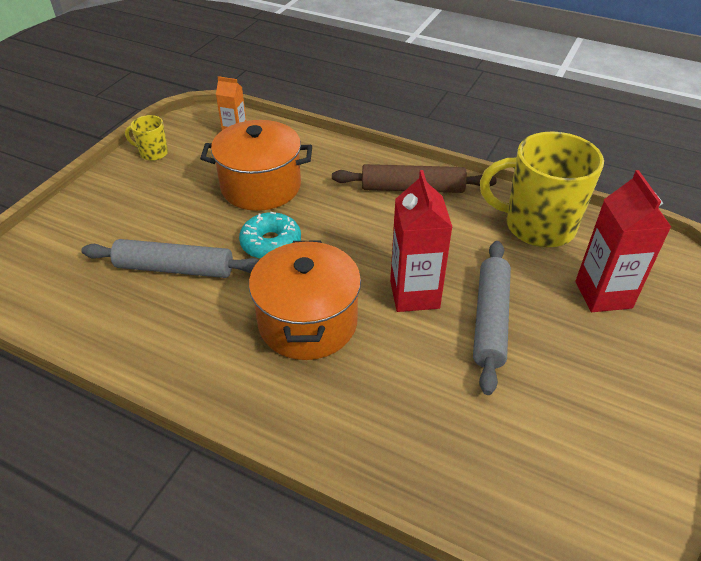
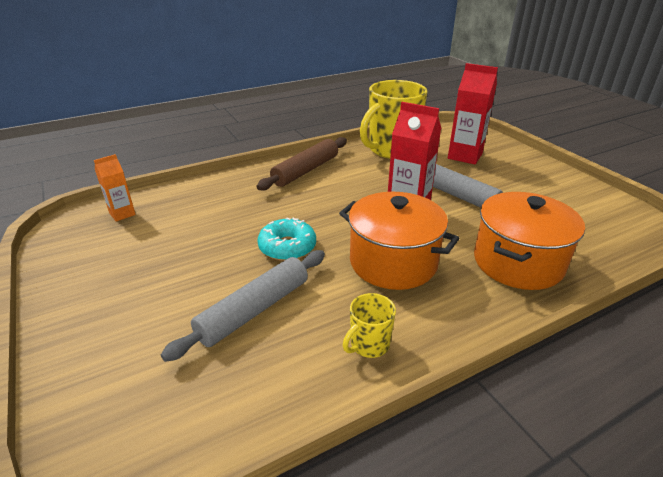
camera: 55 degrees left, 10 degrees down
(153, 153) = (69, 268): yellow mug -> yellow mug (369, 345)
(261, 186) = (212, 227): orange pot -> orange pot (518, 262)

